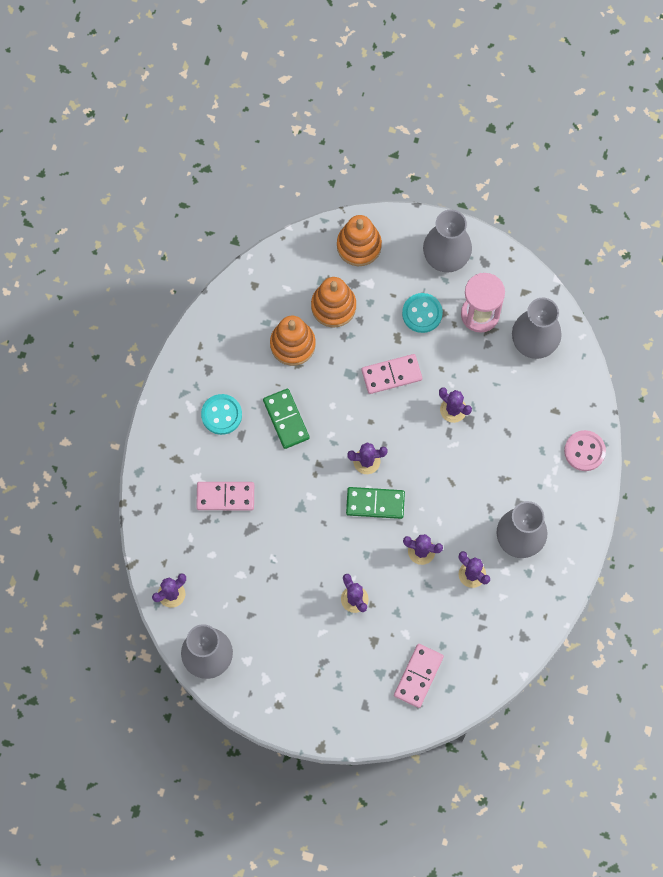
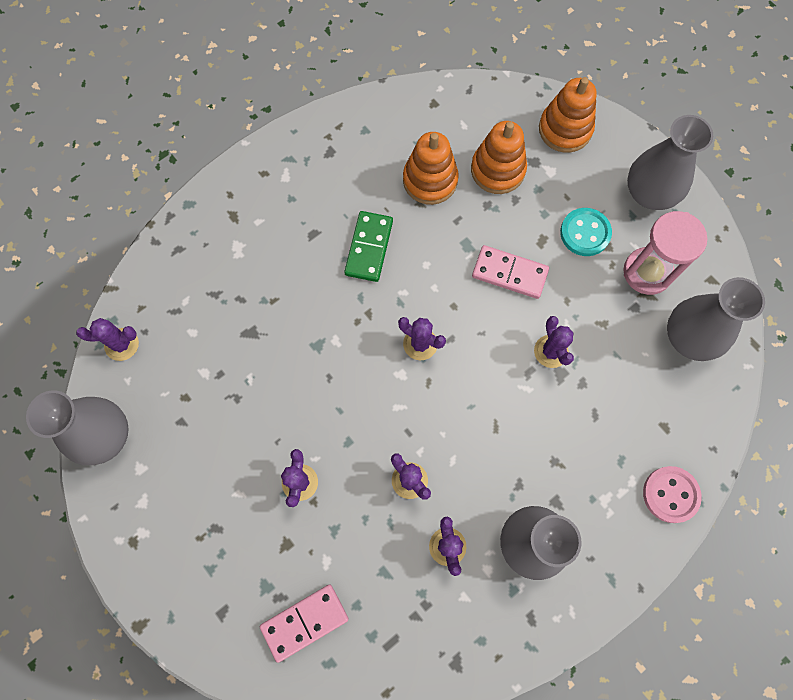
camera: 35 degrees right, 0 degrees up
(221, 415) = (309, 202): turquoise button -> none
(225, 496) = (251, 283): pink domino -> none
(375, 503) = (397, 394): green domino -> none

